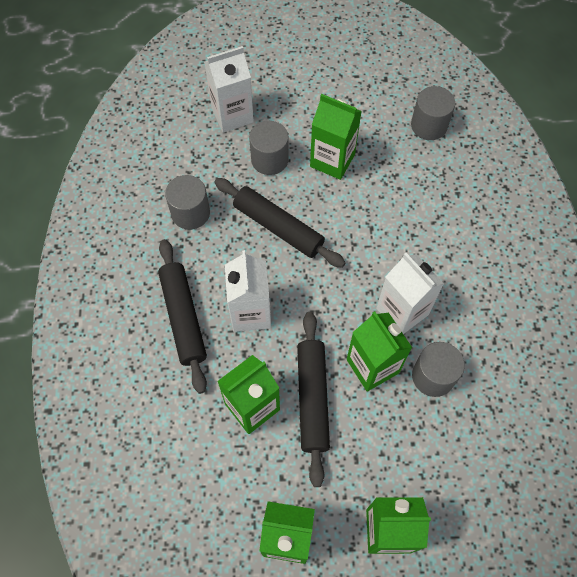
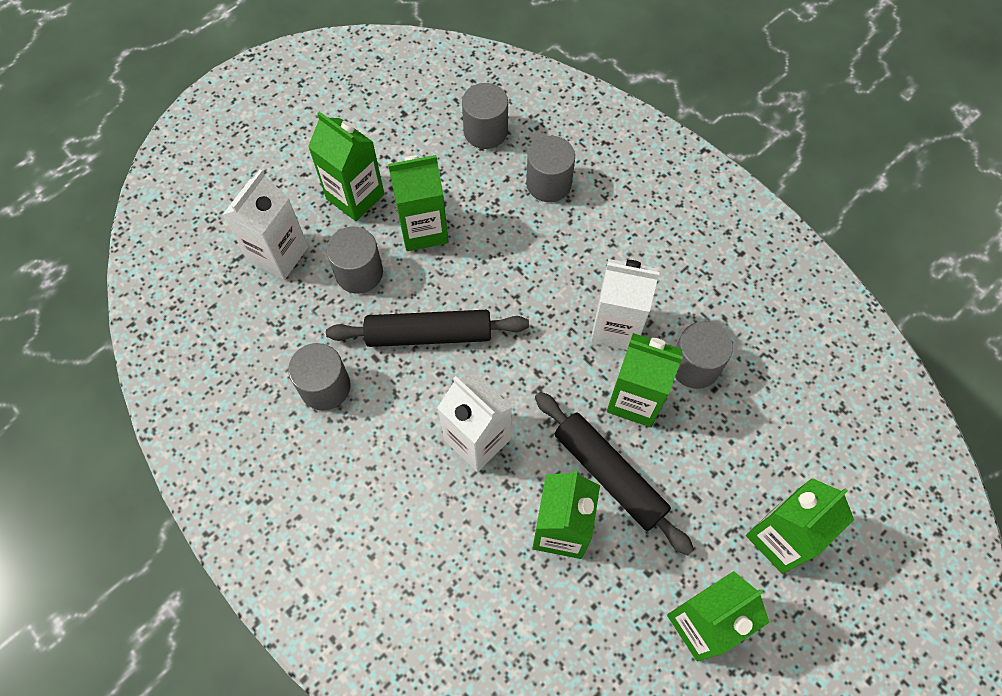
camera: 40 degrees left, 0 degrees up
(183, 318) = (414, 498): black rolling pin -> none
(308, 111) = (355, 196): none -> green carton
(441, 187) = (548, 183): none -> grey cylinder

